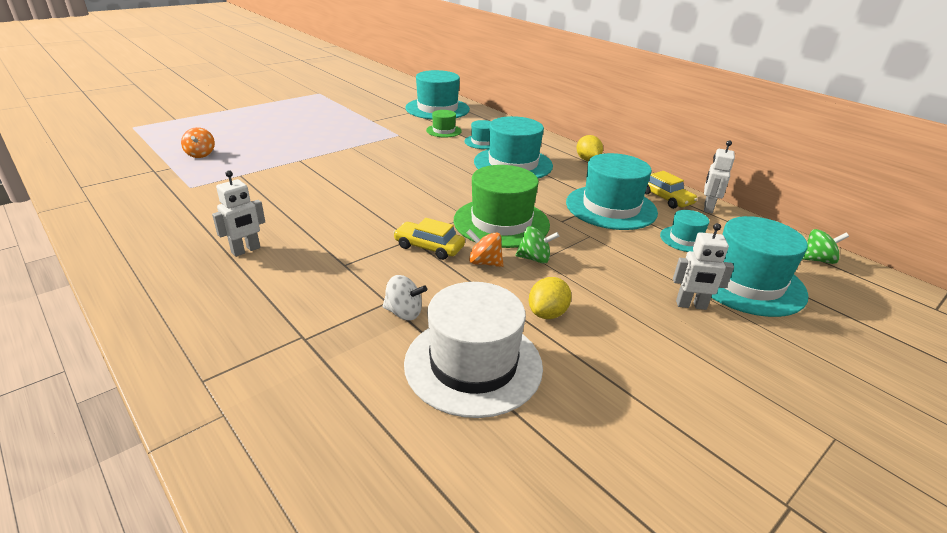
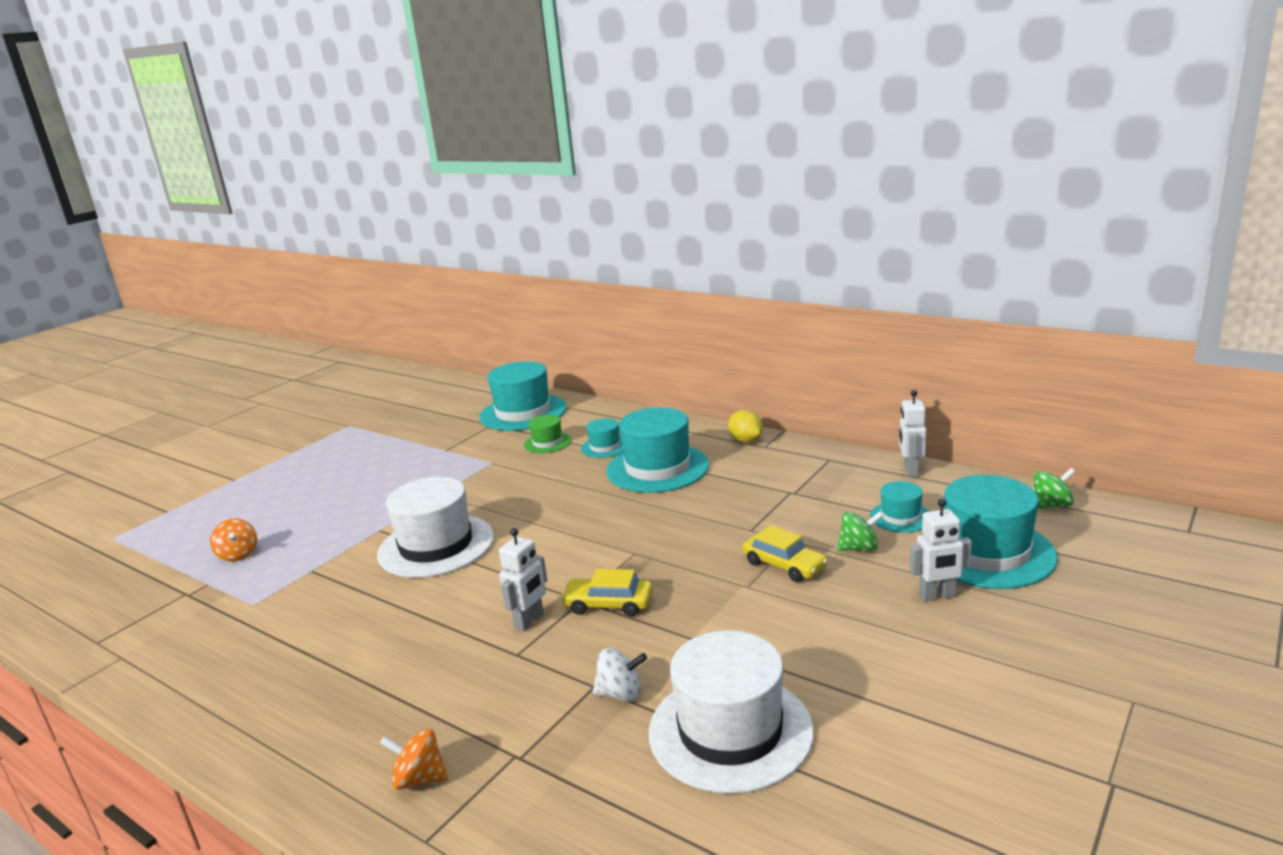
camera: 10 degrees left, 10 degrees down
(246, 250) = (381, 669): white robot -> white robot (529, 621)
(331, 179) = (436, 546): none -> white hat
(484, 262) = (684, 606): orange spinning top -> orange spinning top (419, 778)
(501, 222) = (680, 550): green hat -> none
(534, 259) = (741, 586): green spinning top -> green spinning top (859, 548)
(547, 313) = (785, 649): yellow lemon -> none
(611, 207) = (800, 497): turquoise hat -> none
(665, 198) = (858, 470): yellow car -> yellow car (784, 565)

